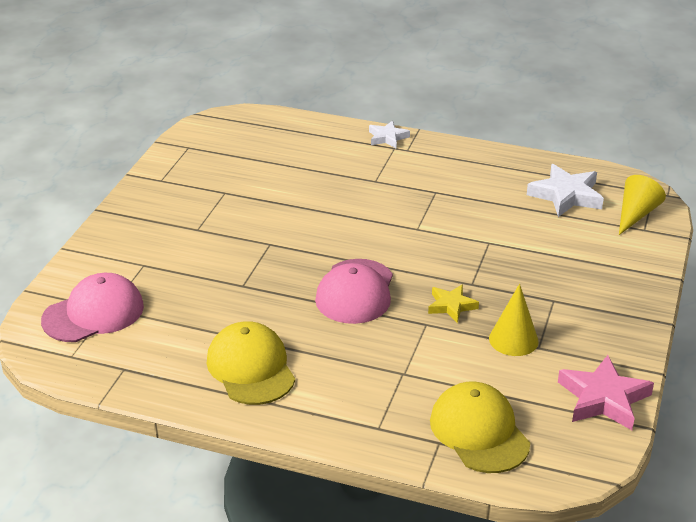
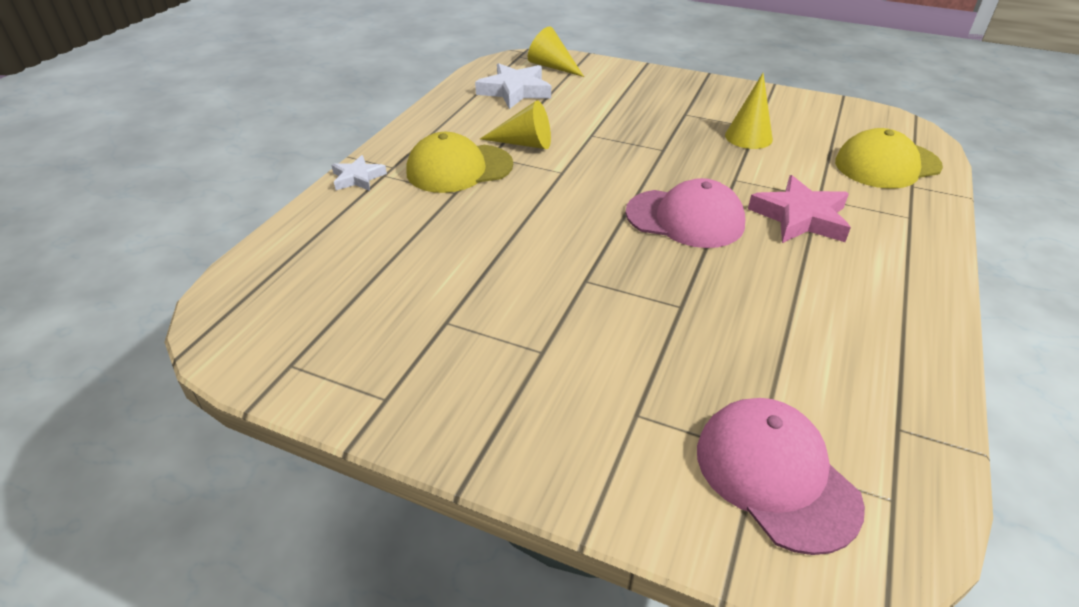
camera: 85 degrees left, 5 degrees up
(251, 368) = (850, 301): yellow cap -> yellow cap (459, 169)
(451, 306) = (702, 163): yellow star -> none
(462, 207) = (524, 143): none -> yellow cone
(603, 398) = (816, 108): pink star -> pink star (800, 217)

